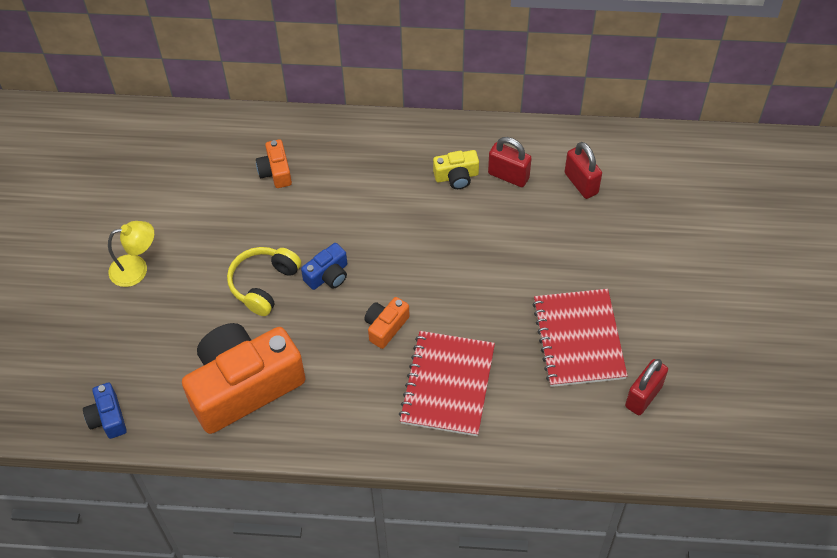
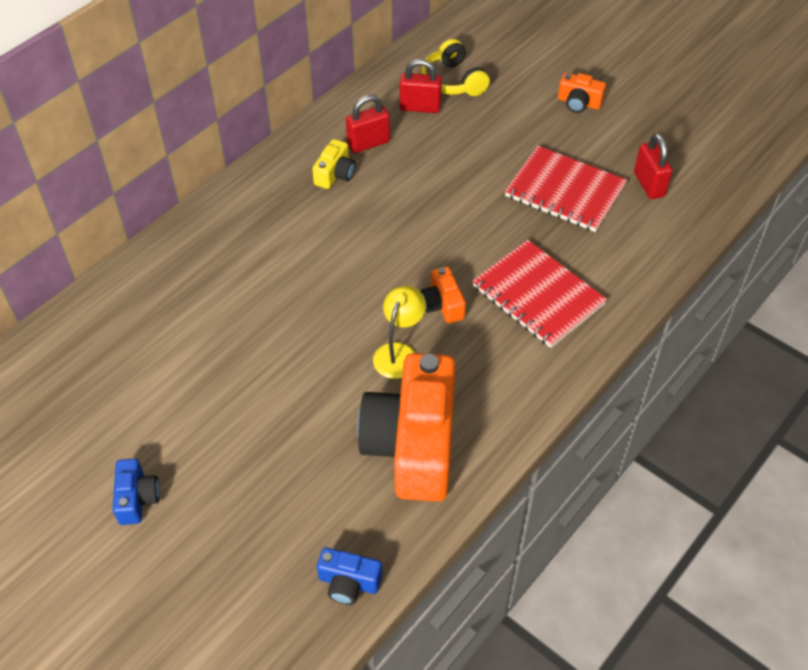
camera: 55 degrees left, 5 degrees down
(137, 269) = (194, 462): yellow lamp -> yellow lamp (399, 353)
(264, 284) = (314, 368): yellow headphones -> yellow headphones (453, 81)
(275, 171) = (197, 291): orange camera -> orange camera (579, 103)
(328, 275) = (350, 315): blue camera -> blue camera (137, 498)

